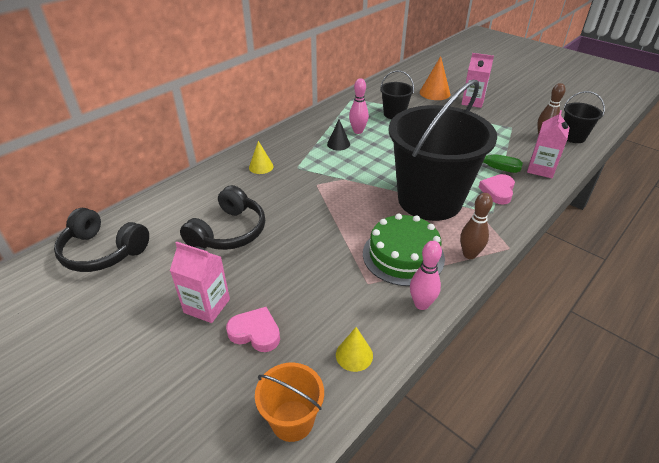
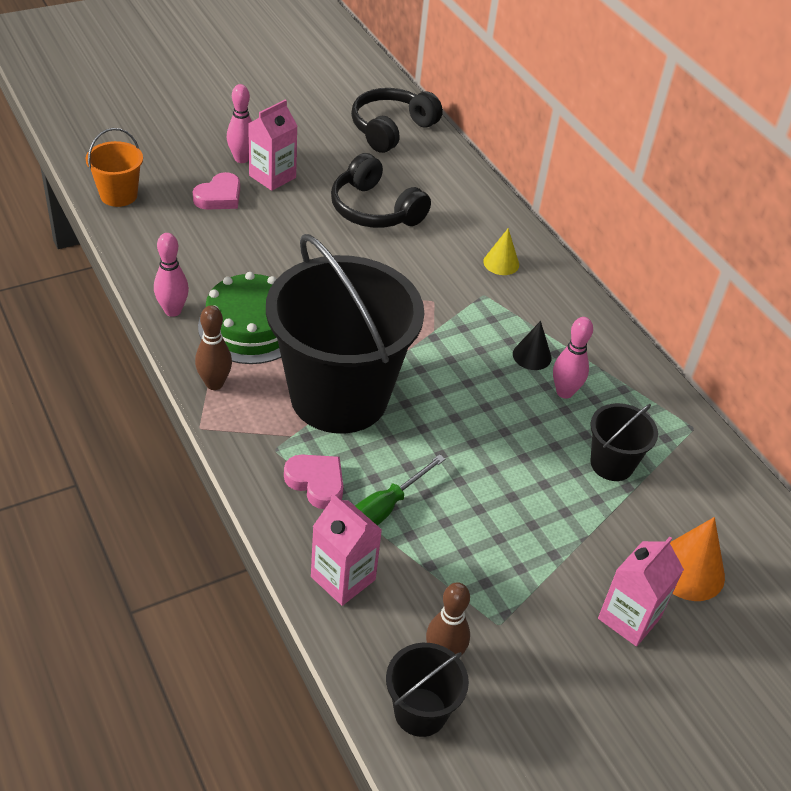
camera: 105 degrees right, 5 degrees up
(184, 339) = (241, 159): none -> pink bowling pin
(354, 355) = (150, 245): yellow cone -> none

